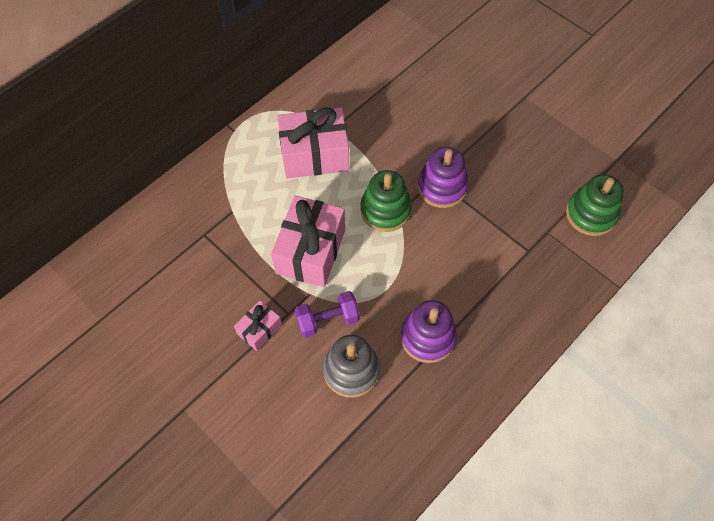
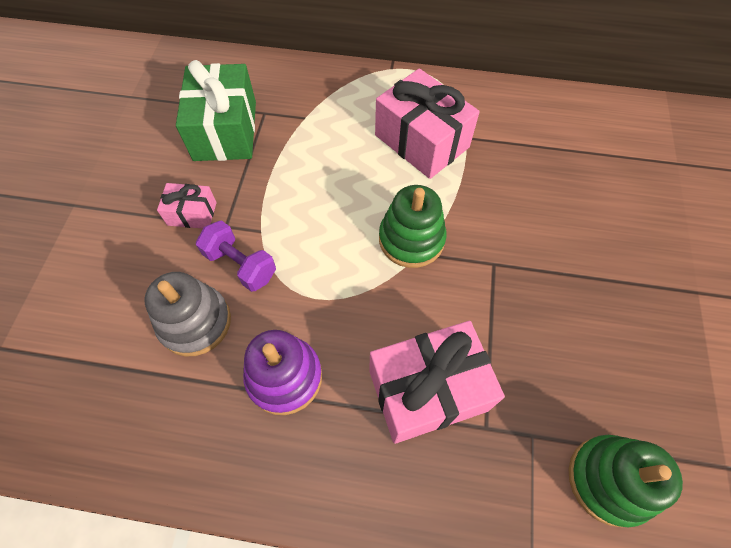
camera: 55 degrees right, 0 degrees up
(199, 269) = (225, 130): none -> green gift
(311, 251) = (309, 203): pink gift -> pink gift (427, 390)
(442, 187) = (488, 276): purple stacking toy -> none

